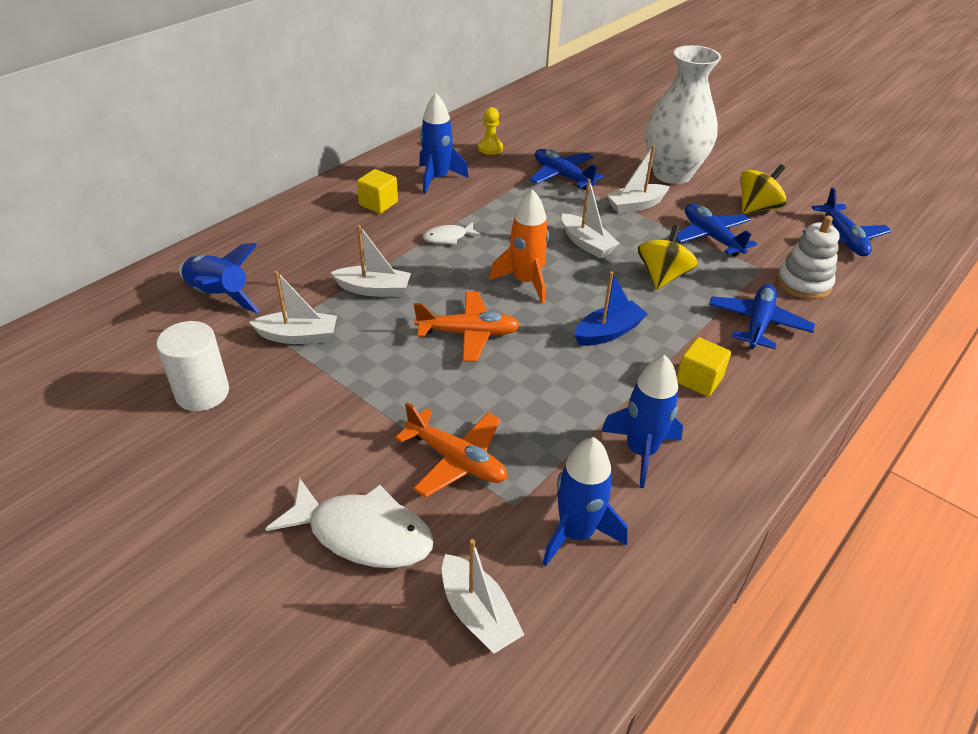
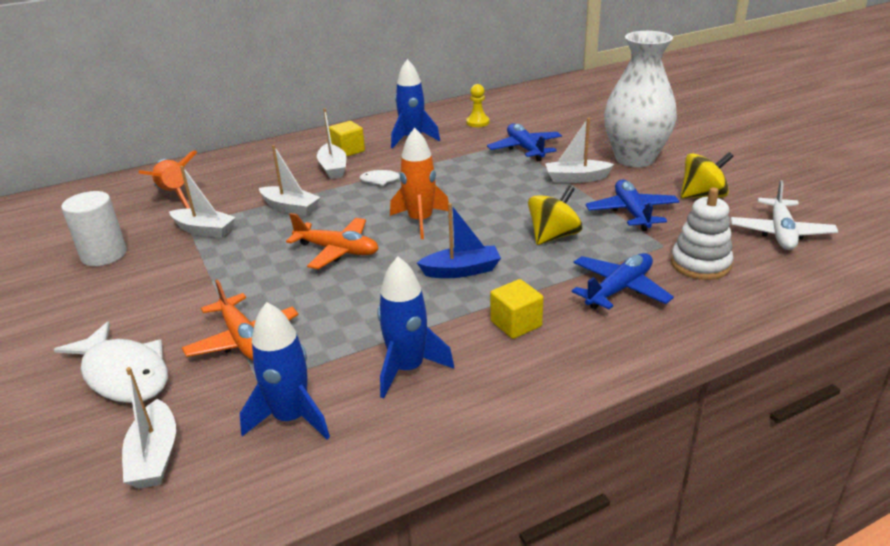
camera: 25 degrees right, 10 degrees down
(219, 296) = (174, 195): blue rocket -> orange rocket
(586, 244) = (502, 201): white boat -> white boat (333, 168)
(842, 238) = (780, 233): blue plane -> white plane

